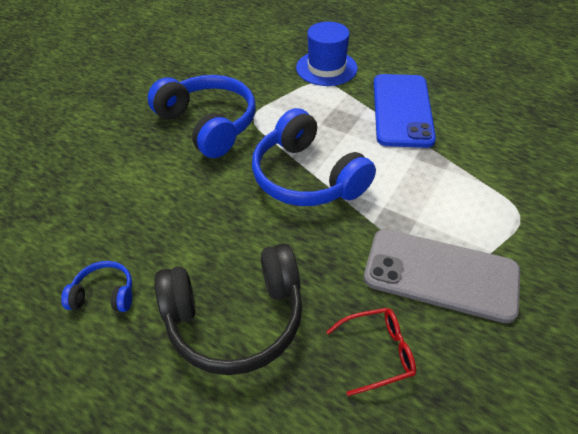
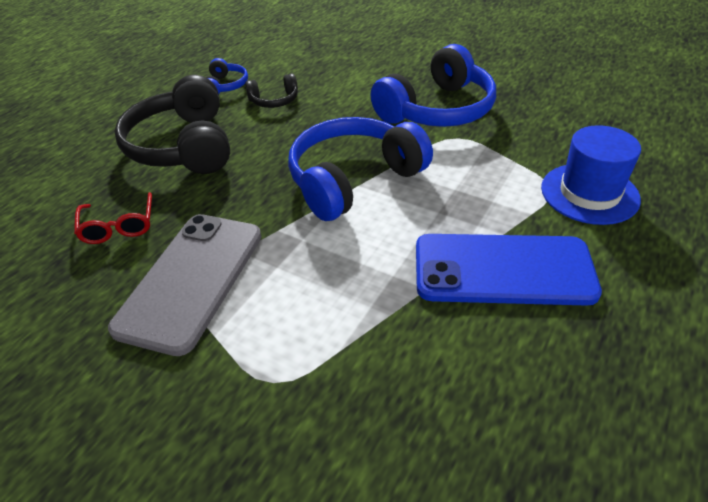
camera: 90 degrees right, 5 degrees down
(157, 241) = (274, 100): none -> black headphones

